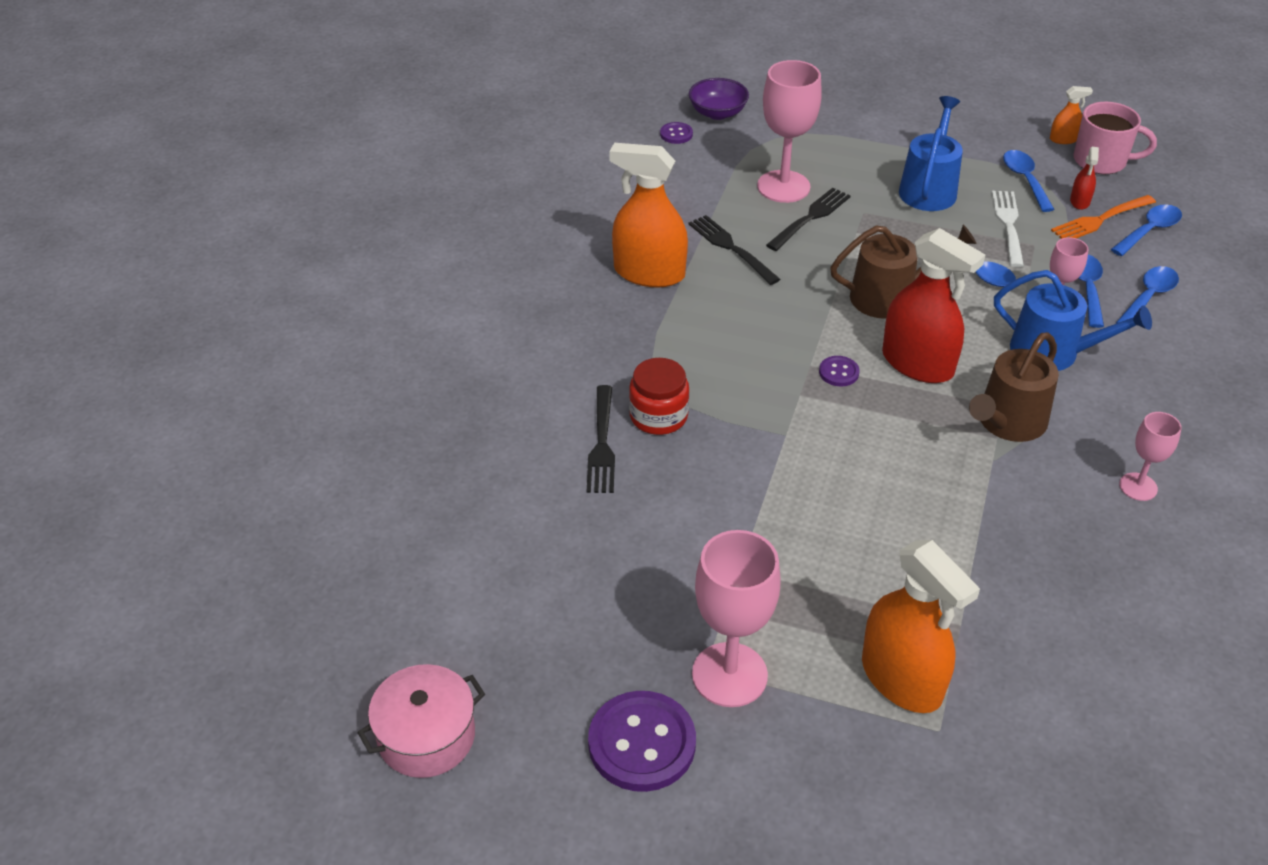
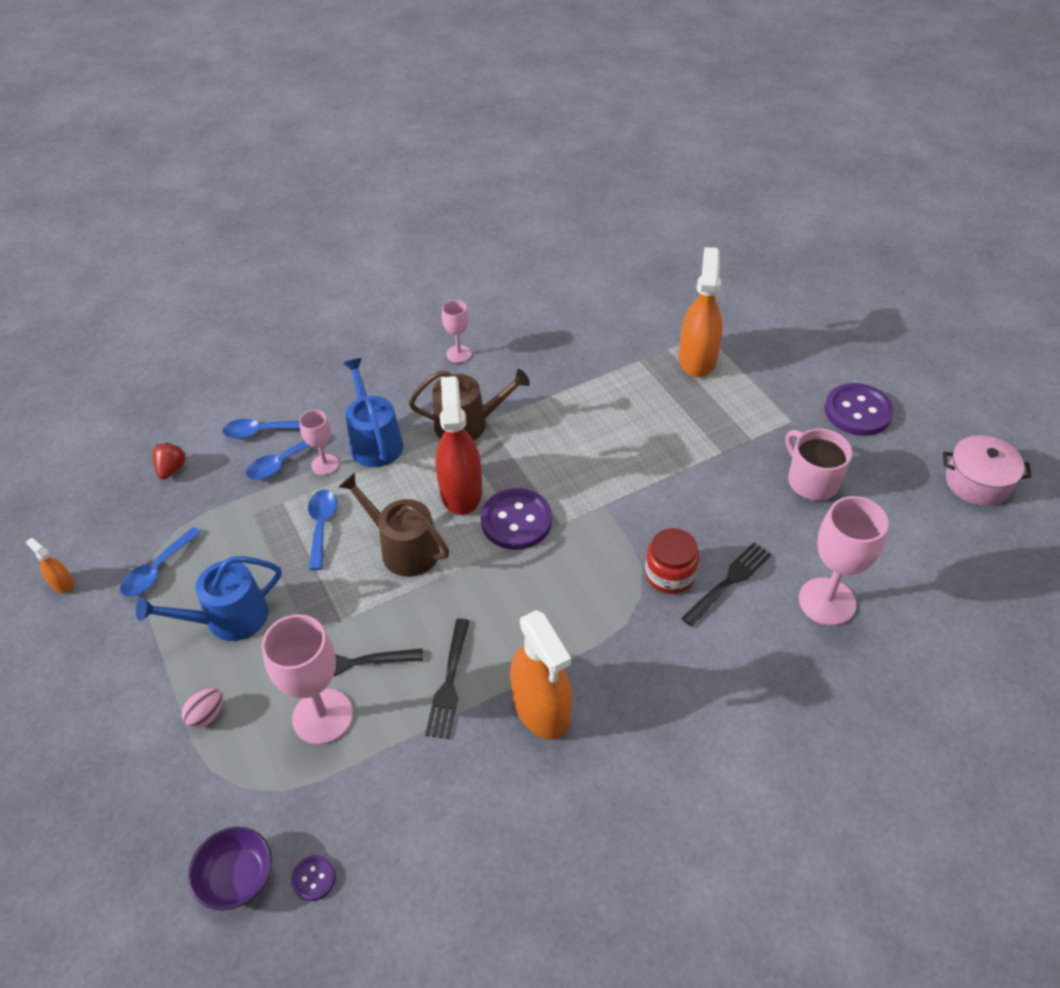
camera: 135 degrees left, 5 degrees up
(729, 675) = (782, 411): pink goblet -> pink goblet (827, 601)
(838, 372) = (516, 521): purple button -> purple button, size x2.11
(851, 147) = (207, 715): none -> pink egg
(1008, 225) = (239, 542): white fork -> none
(1079, 201) = (162, 523): red spray bottle -> none
(1101, 161) = (83, 543): pink mug -> pink mug (812, 481)
(1101, 219) = (179, 499): orange fork -> none
(1149, 231) = (172, 469): blue spoon -> red strawberry

